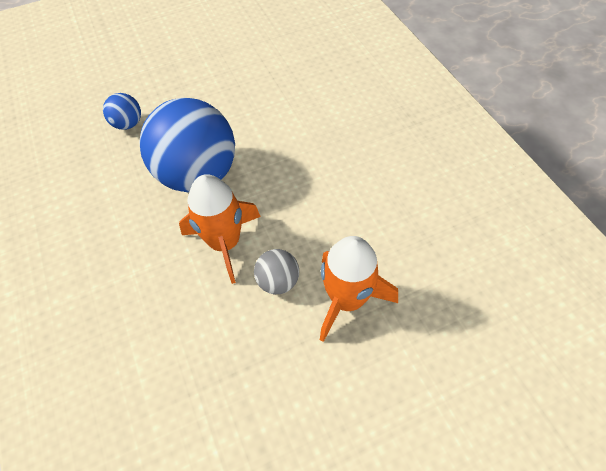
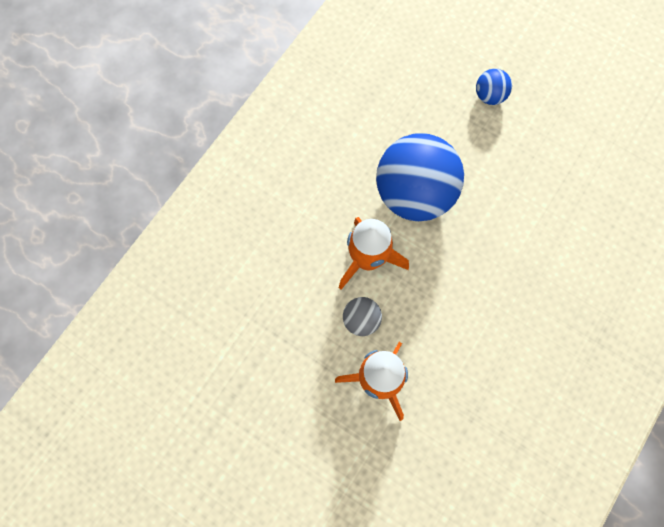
camera: 55 degrees right, 15 degrees up
(128, 124) = (426, 100): blue ball -> blue ball (489, 96)

